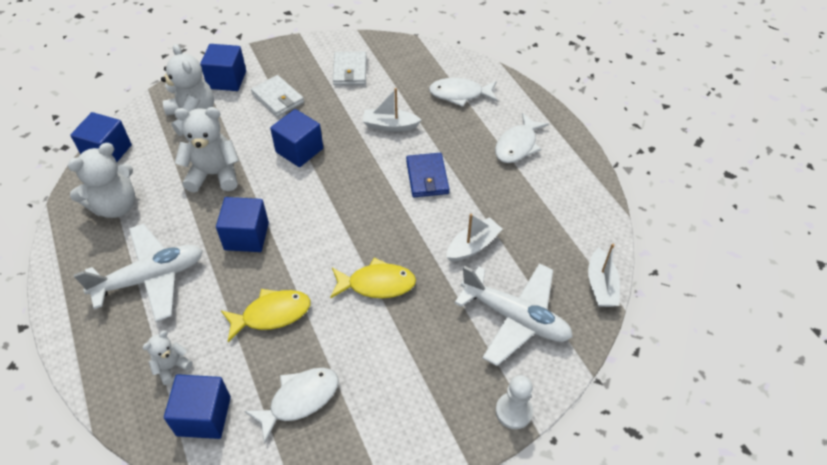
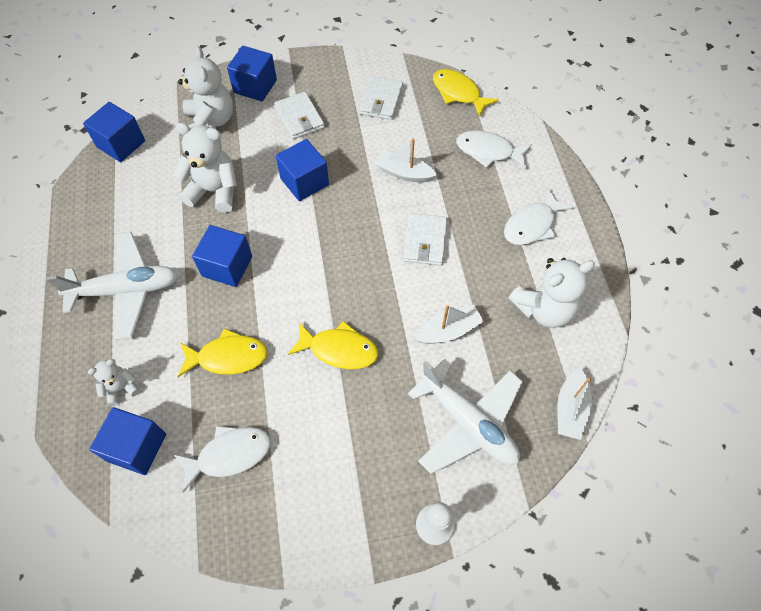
camera: 15 degrees right, 10 degrees up
(115, 206) = (113, 205): white teddy bear -> white teddy bear (544, 309)
(418, 53) = (458, 93): none -> yellow fish
(427, 177) = (425, 241): blue wallet -> white wallet

